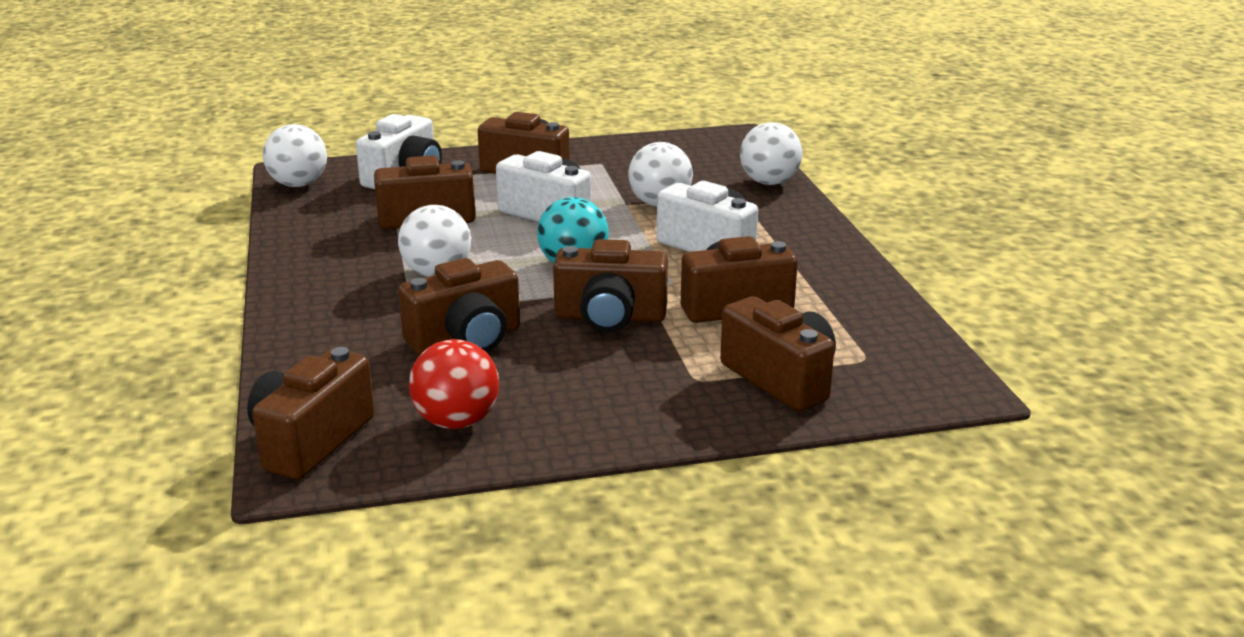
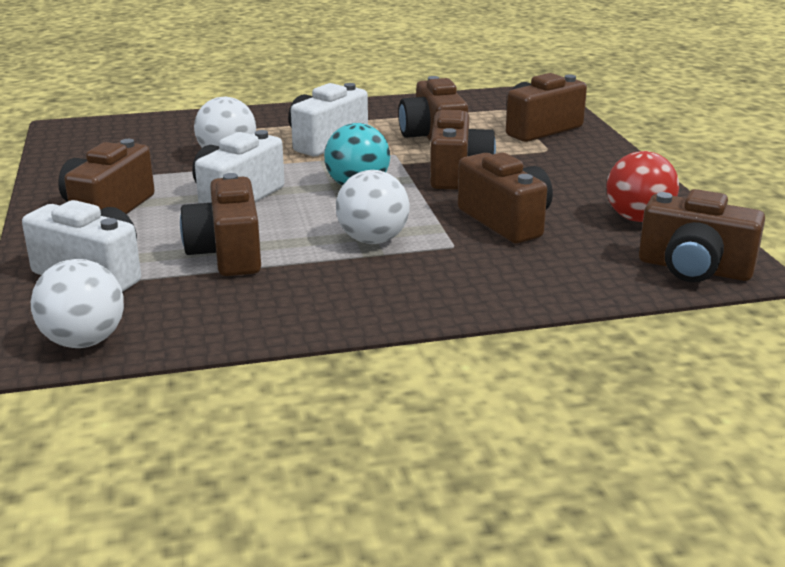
camera: 90 degrees left, 0 degrees up
(769, 182) = (192, 120): white ball -> none

